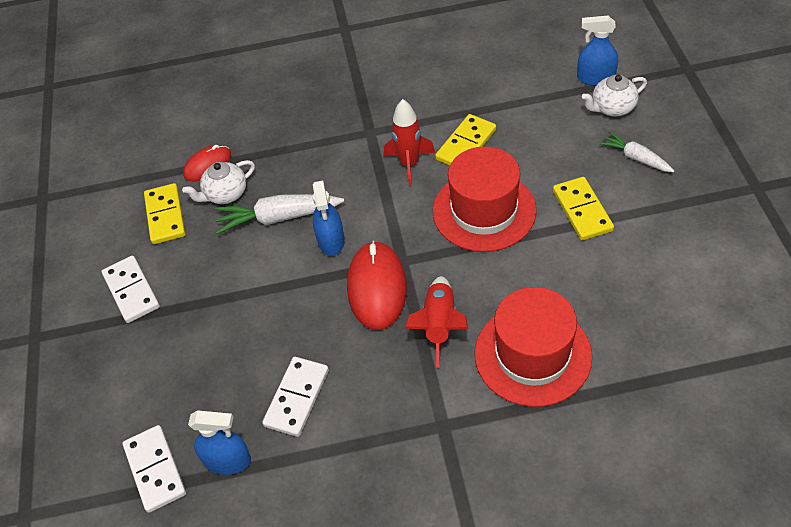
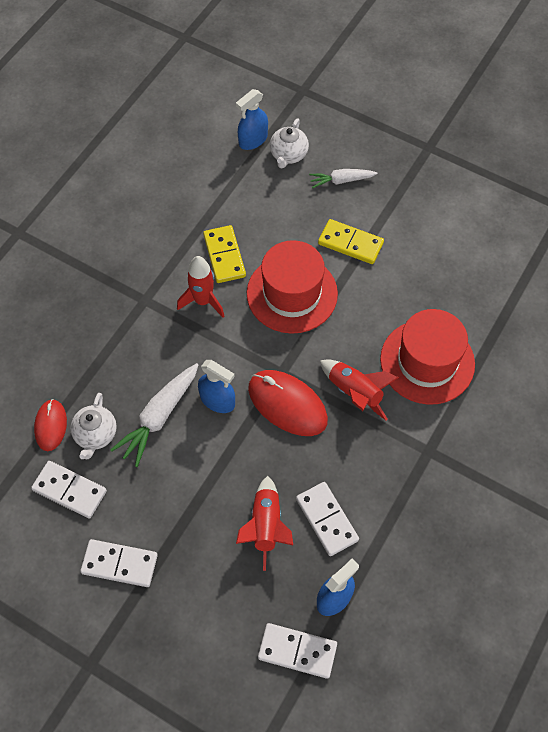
camera: 55 degrees left, 10 degrees up
(165, 216) = (69, 490): yellow domino -> white domino
(250, 359) = (266, 526): none -> red rocket

